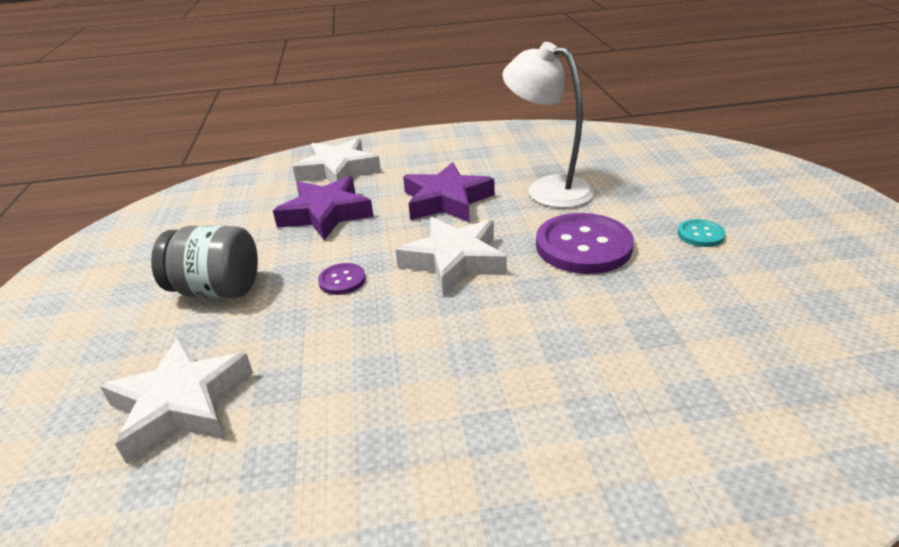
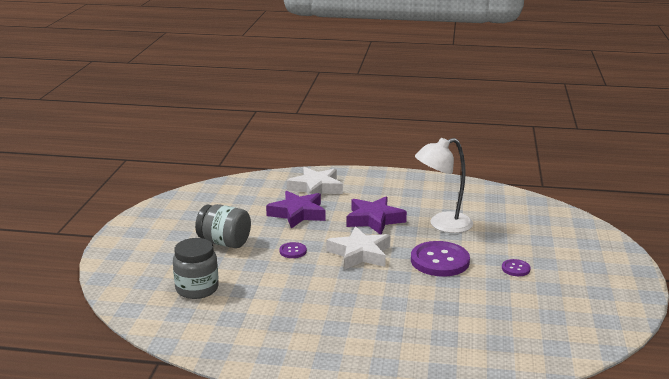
camera: 15 degrees right, 10 degrees down
(181, 404) = (197, 289): white star -> grey jar
(547, 189) = (442, 225): white lamp -> white lamp turned 75 degrees counterclockwise
(700, 234) = (515, 269): turquoise button -> purple button

